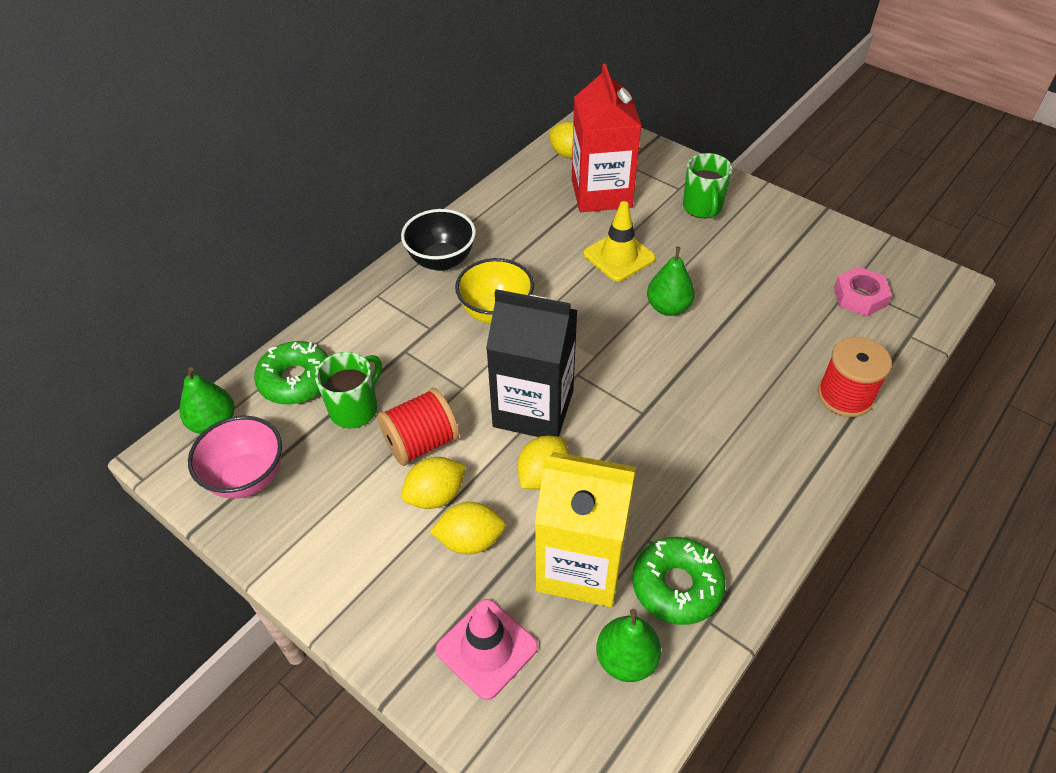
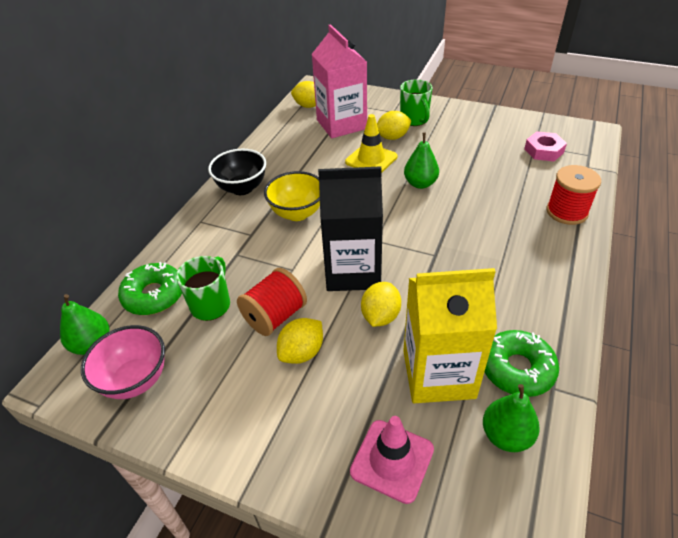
camera: 15 degrees left, 5 degrees down
(470, 540) = (343, 379): yellow lemon -> yellow lemon (392, 137)
(601, 193) = (341, 124): red carton -> pink carton

